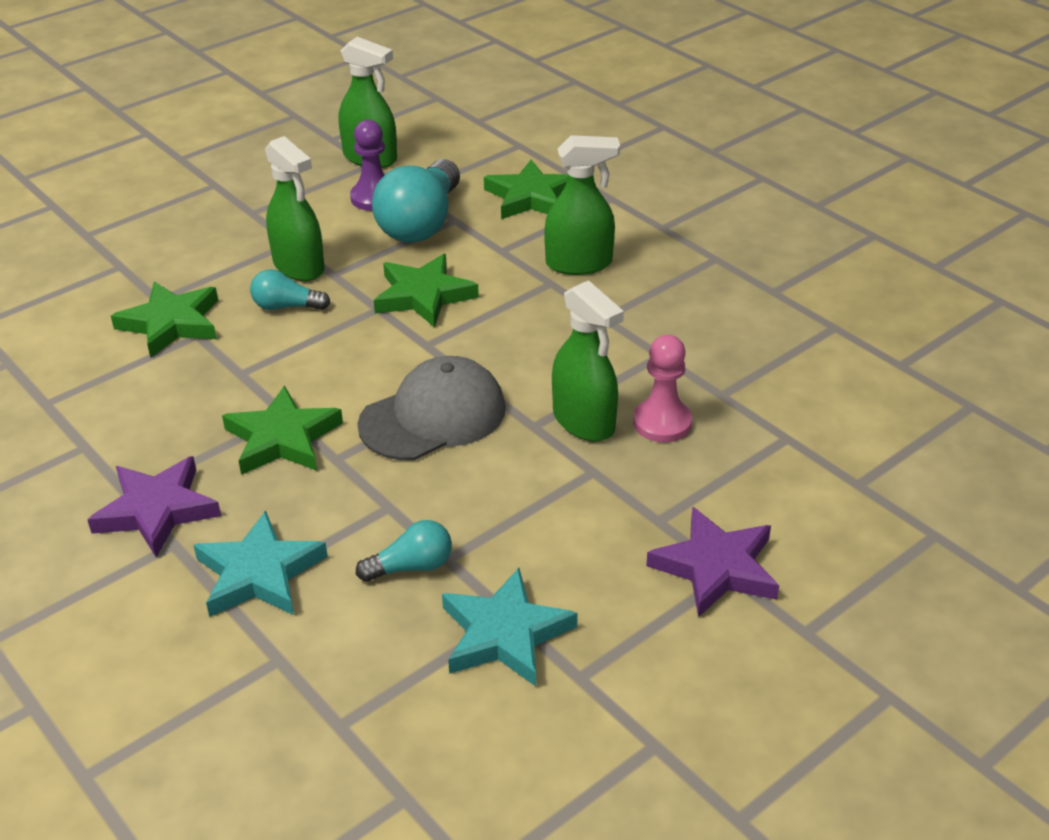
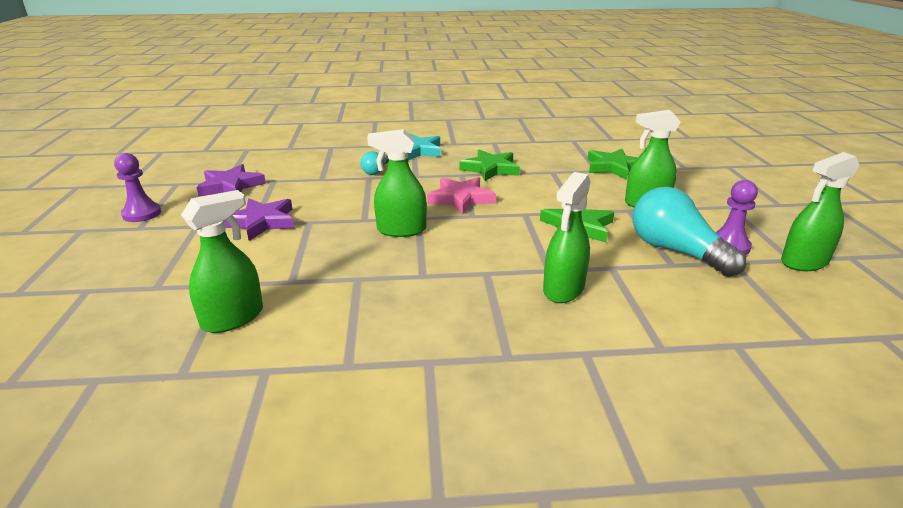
camera: 125 degrees right, 10 degrees down
(157, 510) = (476, 144): purple star -> purple star (231, 186)
(286, 306) = (604, 192): turquoise light bulb -> none
(433, 416) = (461, 199): grey cap -> pink star
(505, 634) = (315, 175): turquoise star -> none
(531, 197) = (690, 307): green star -> none
(662, 423) = (366, 249): pink pawn -> none
(864, 741) = (142, 214): none -> purple pawn
(885, 432) = (233, 318): none -> green spray bottle

